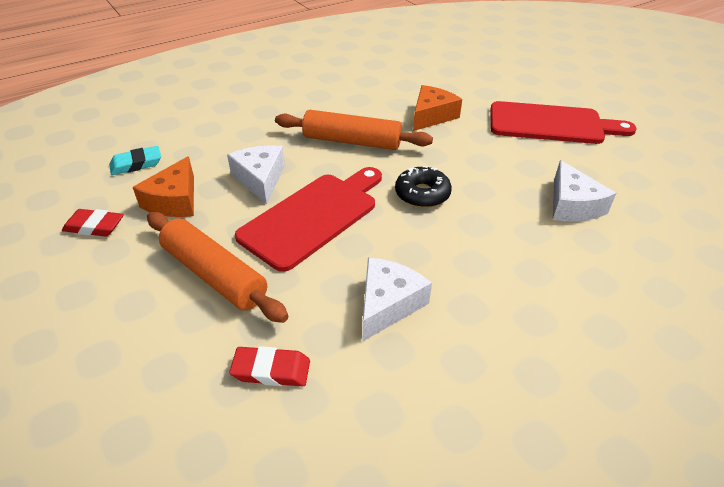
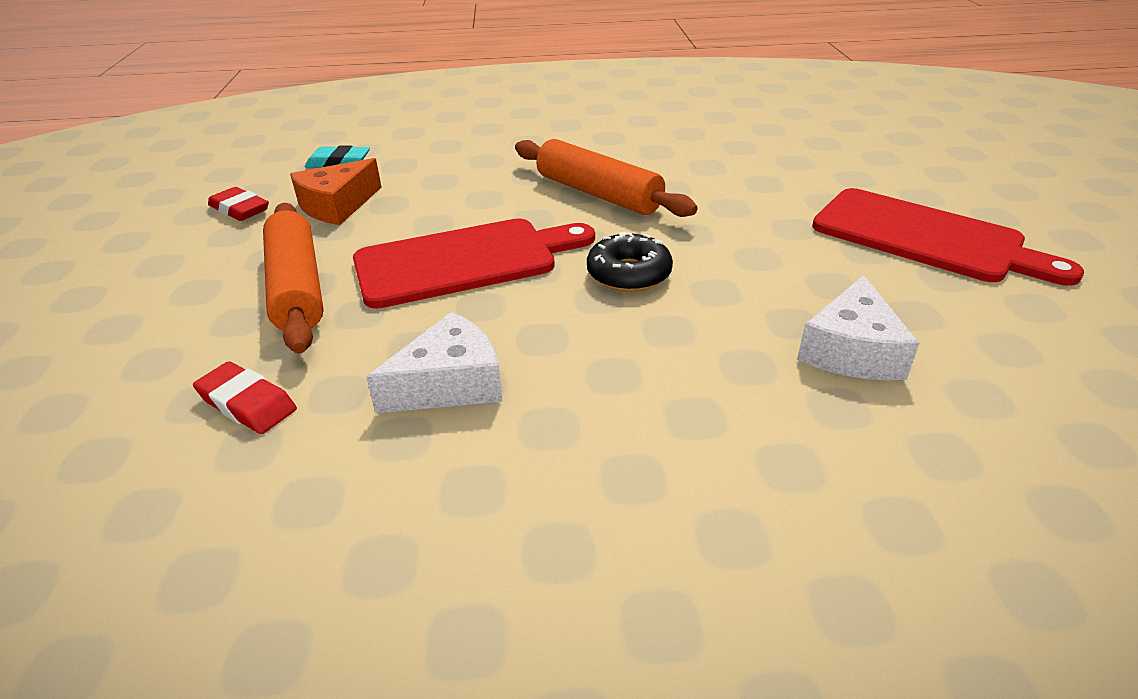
camera: 30 degrees right, 5 degrees down
(260, 179) = (447, 207): white cheese -> none
(432, 116) = (739, 189): orange cheese -> none

